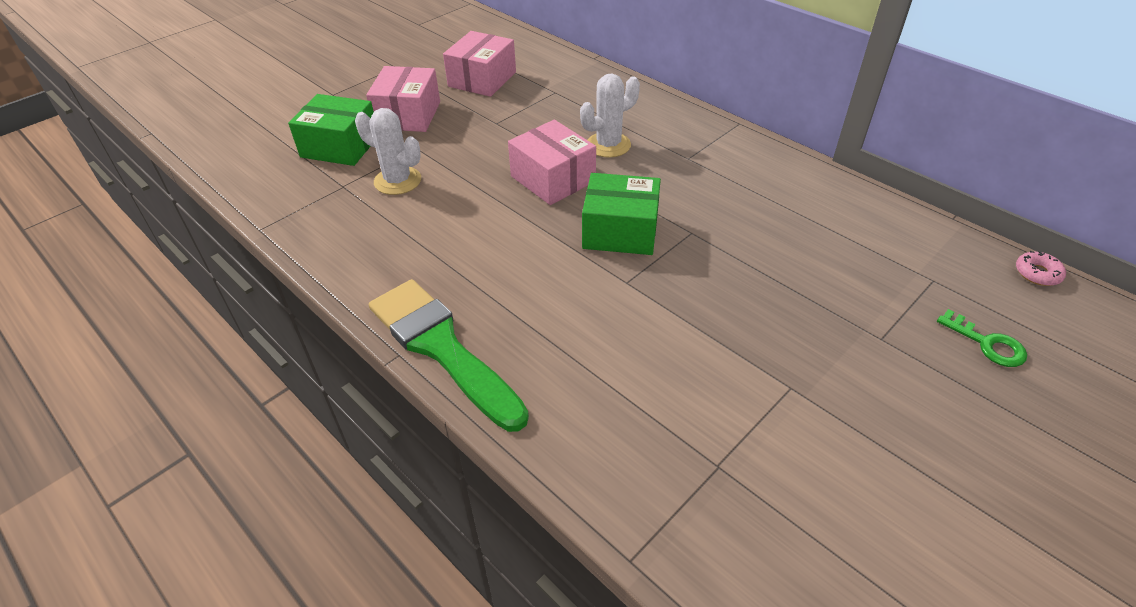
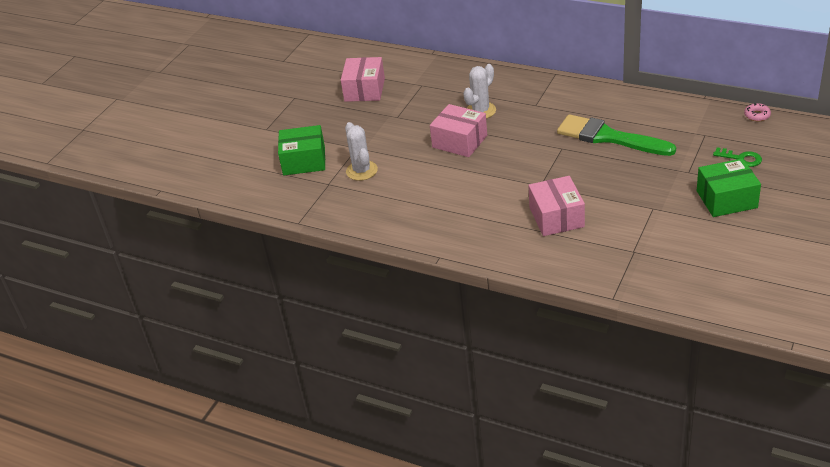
camera: 15 degrees left, 5 degrees down
(397, 181) = (361, 171): white cactus -> white cactus turned 60 degrees clockwise
(408, 115) = (332, 128): pink box -> pink box (556, 217)
(442, 348) = (461, 247): green brush -> green brush (609, 137)
(620, 231) = (520, 159): green box -> green box (726, 199)

